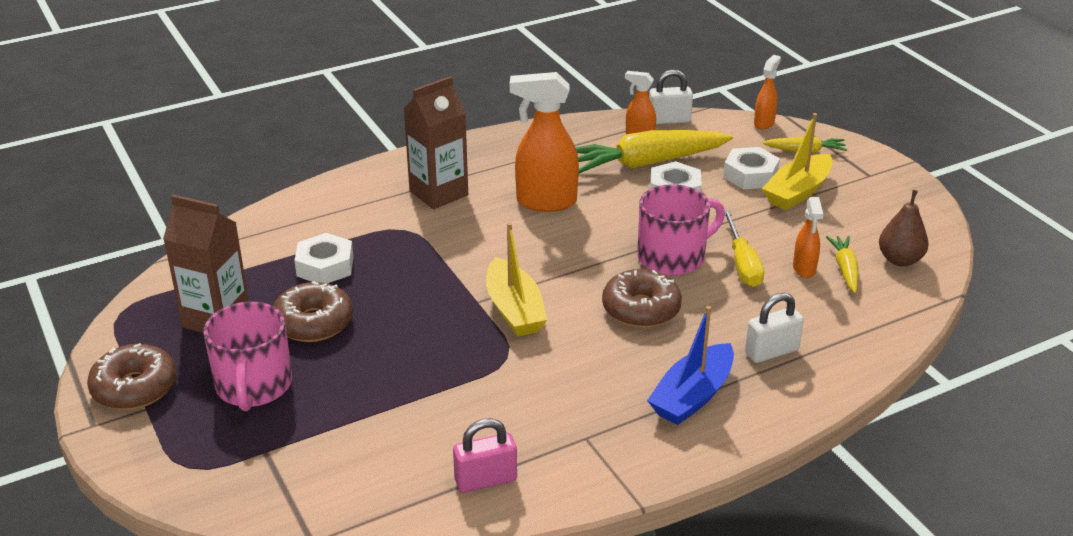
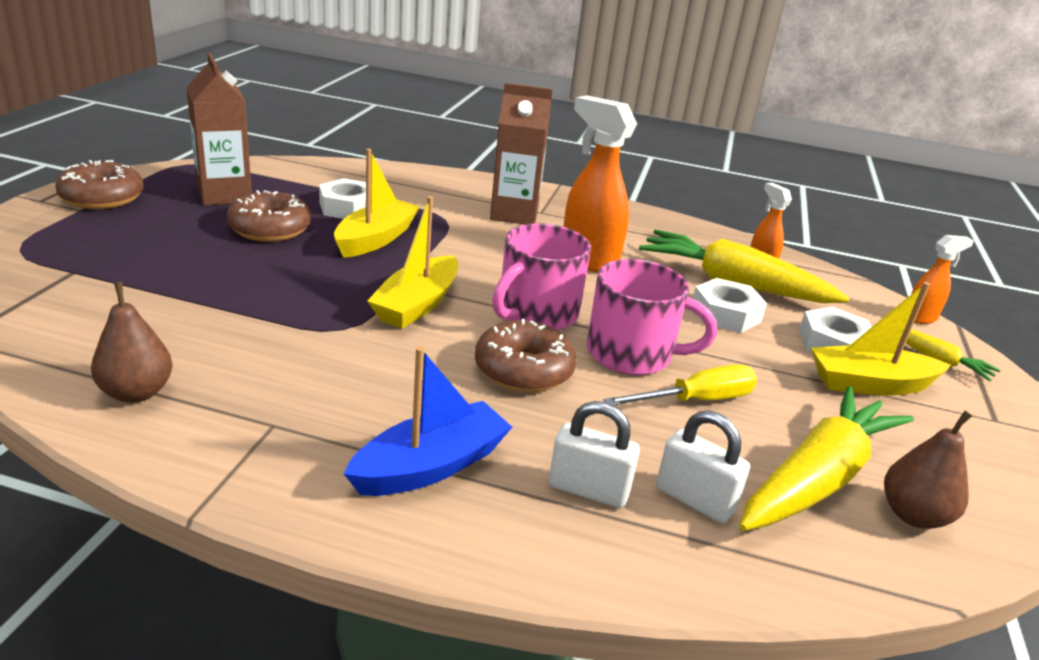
camera: 40 degrees right, 5 degrees down
(254, 386) = (156, 236): pink mug -> pink mug (536, 314)
(396, 279) = (375, 239): none -> yellow boat
(485, 480) = (137, 392): pink padlock -> brown pear
(669, 120) = (812, 269): white padlock -> white padlock (694, 499)
(692, 396) = (430, 466): blue boat -> blue boat turned 150 degrees clockwise
(742, 264) = (696, 400): yellow screwdriver -> yellow screwdriver turned 150 degrees counterclockwise
(804, 269) = (763, 447): orange spray bottle -> none
(845, 269) = (817, 478): yellow carrot -> yellow carrot, size x2.05

